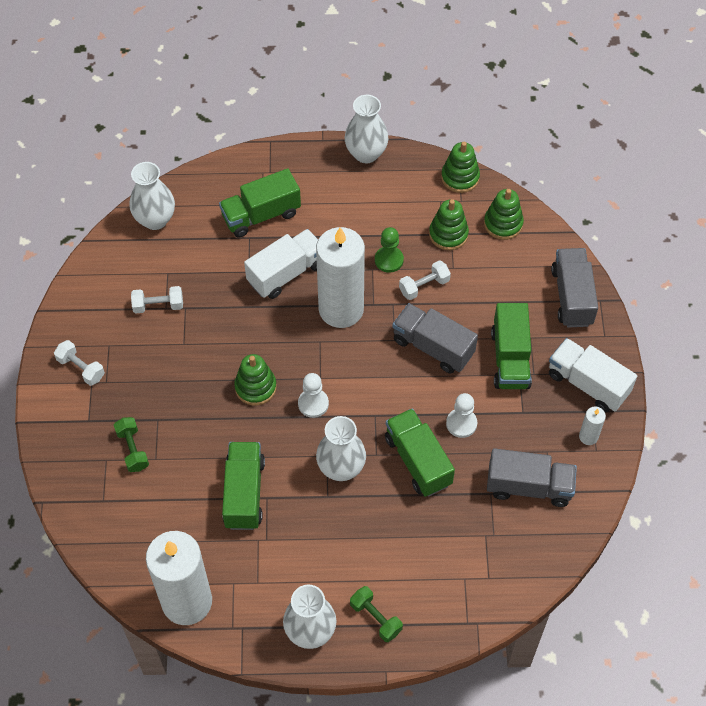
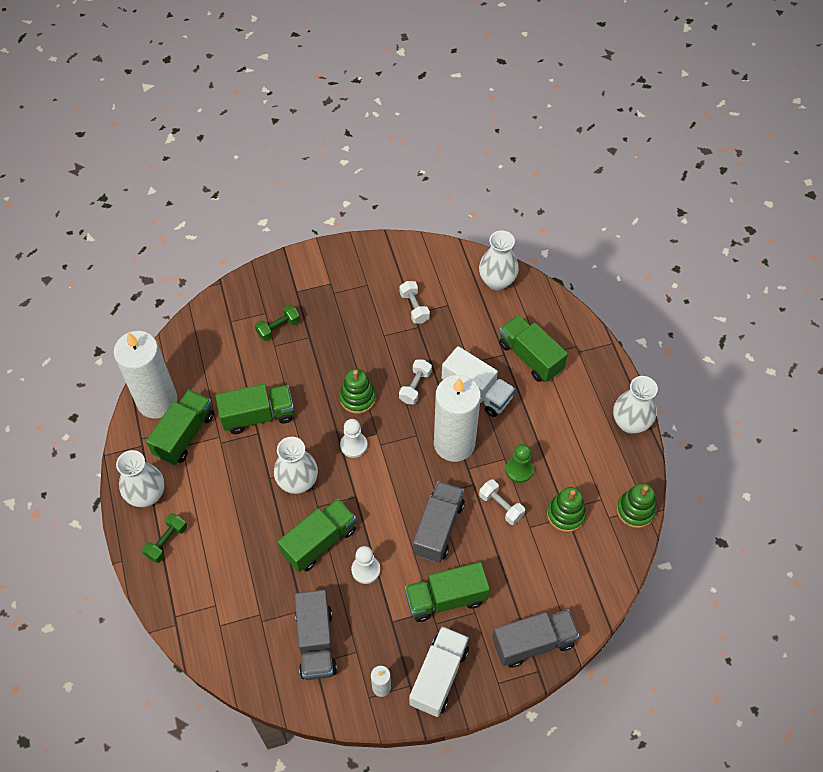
camera: 75 degrees right, 0 degrees up
(81, 368) = (341, 273): white dumbbell -> white dumbbell (415, 386)
(243, 577) = (184, 435): none -> green truck
(503, 224) = (596, 561): green stacking toy -> none

